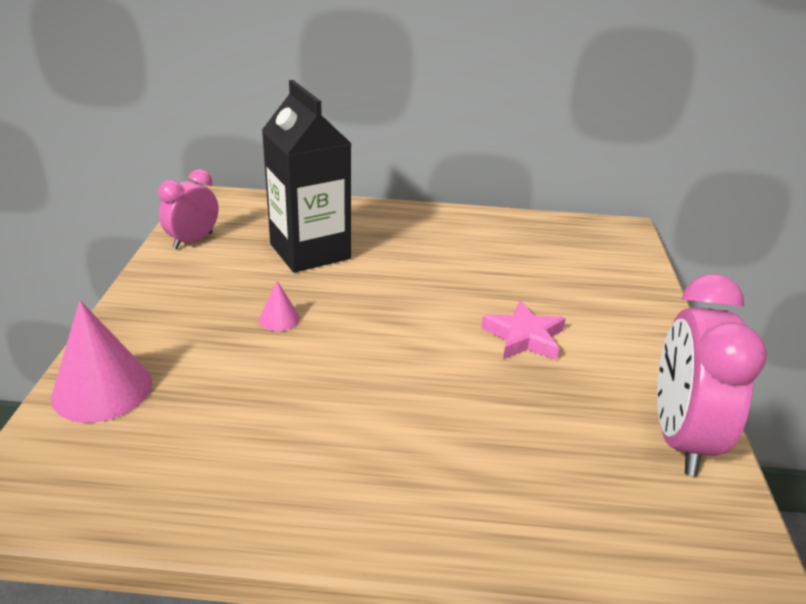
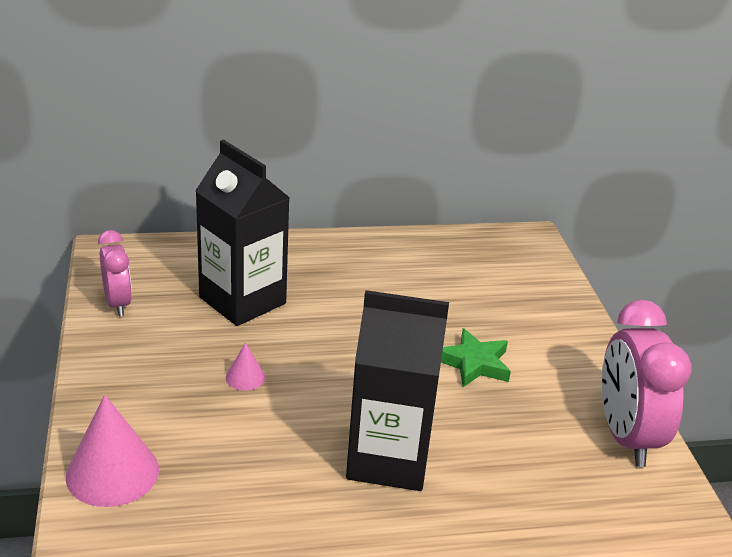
camera: 15 degrees left, 0 degrees up
(193, 241) = (117, 303): pink clock -> pink clock turned 135 degrees clockwise
(393, 420) = (388, 459): none -> black carton
(524, 337) = (474, 363): pink star -> green star

